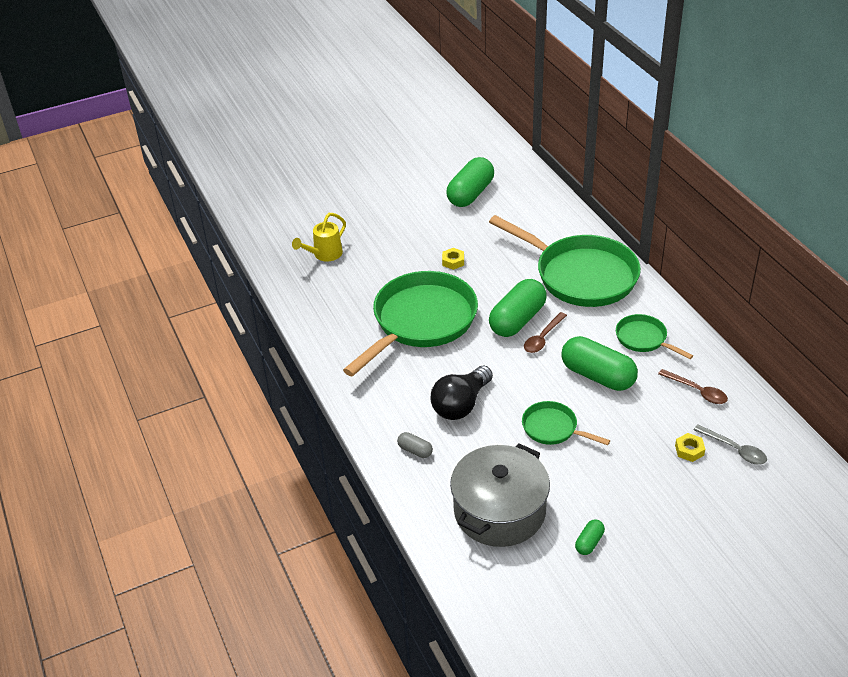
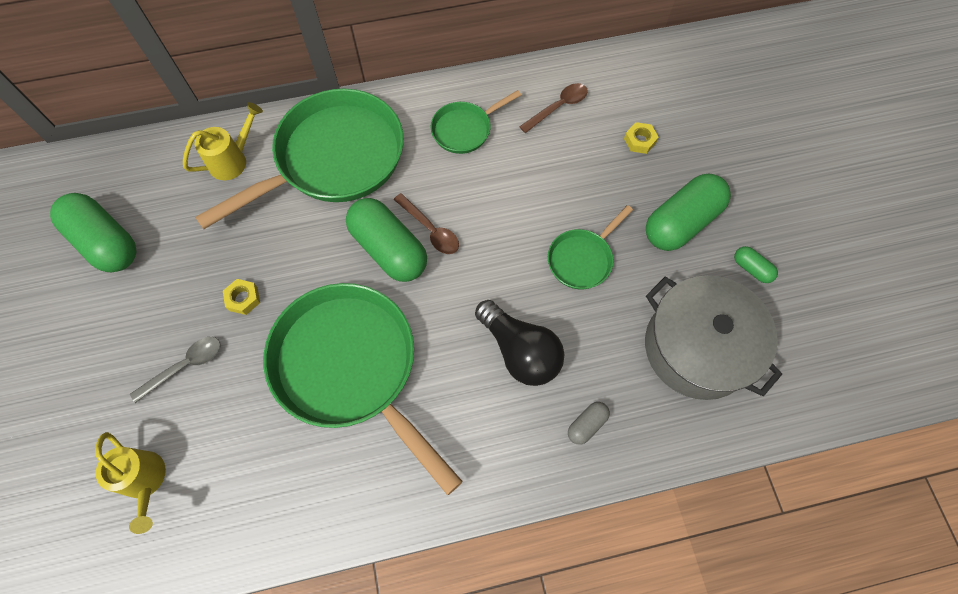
camera: 80 degrees left, 25 degrees up
(556, 229) = (233, 160): none -> yellow watering can
(597, 376) = (511, 191): green capsule -> green capsule (681, 222)
(734, 449) = (645, 103): grey spoon -> grey spoon (185, 366)

